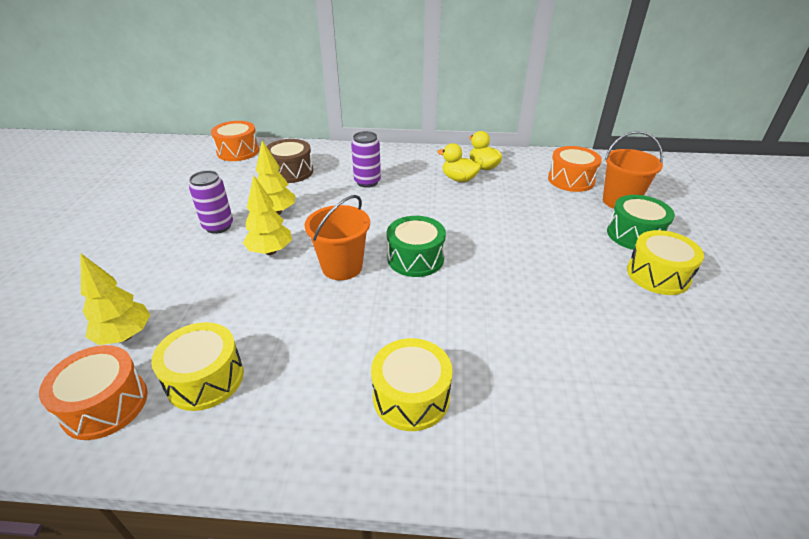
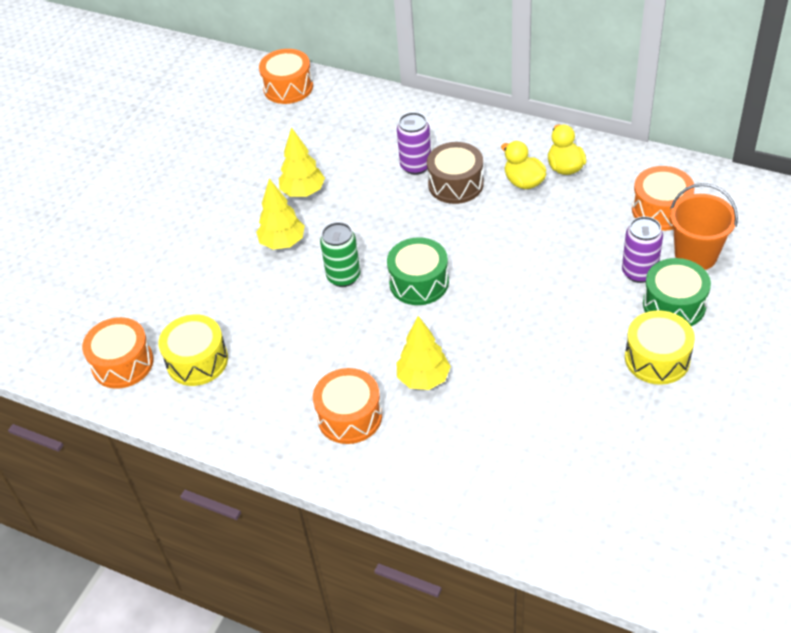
camera: 25 degrees right, 10 degrees up
(125, 336) = (142, 306): yellow tree -> yellow tree (423, 379)
(218, 226) = (241, 200): purple can -> purple can (639, 272)
(291, 172) = (337, 133): brown drum -> brown drum (455, 184)
(342, 267) = (343, 277): orange bucket -> green can
(411, 396) = (349, 416): yellow drum -> orange drum

